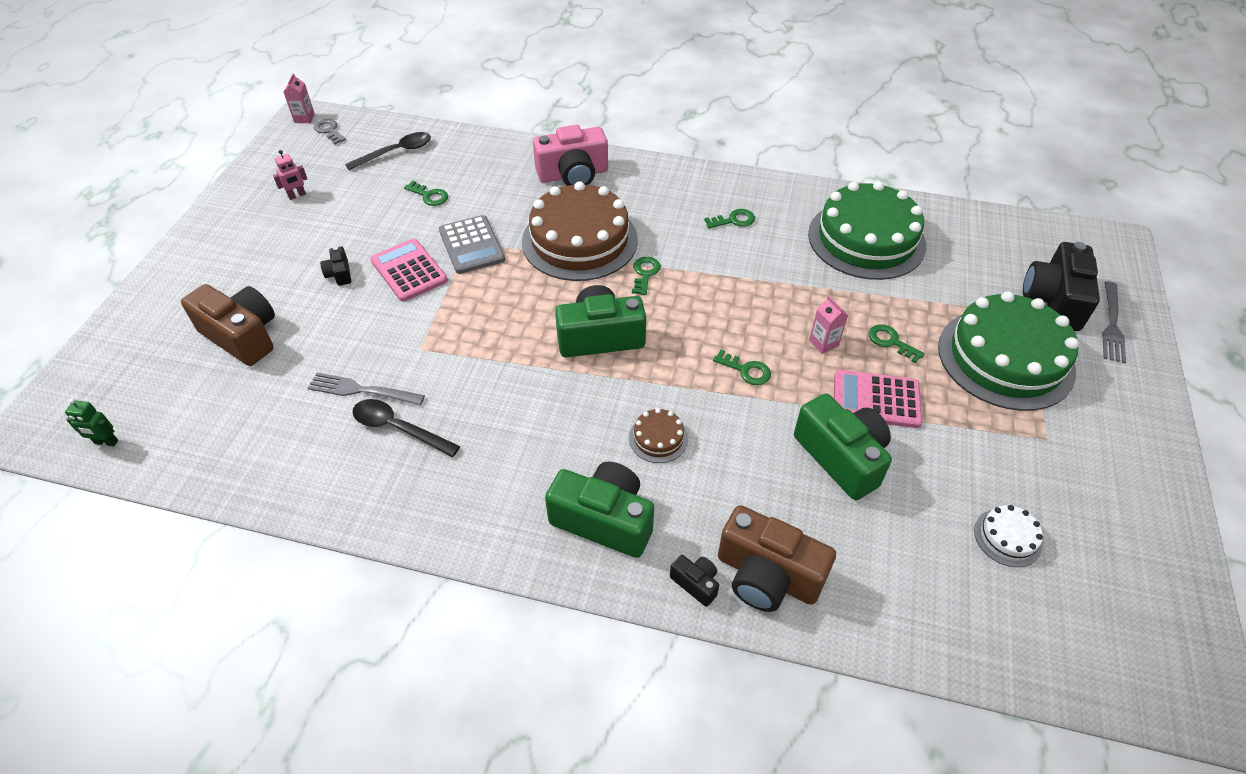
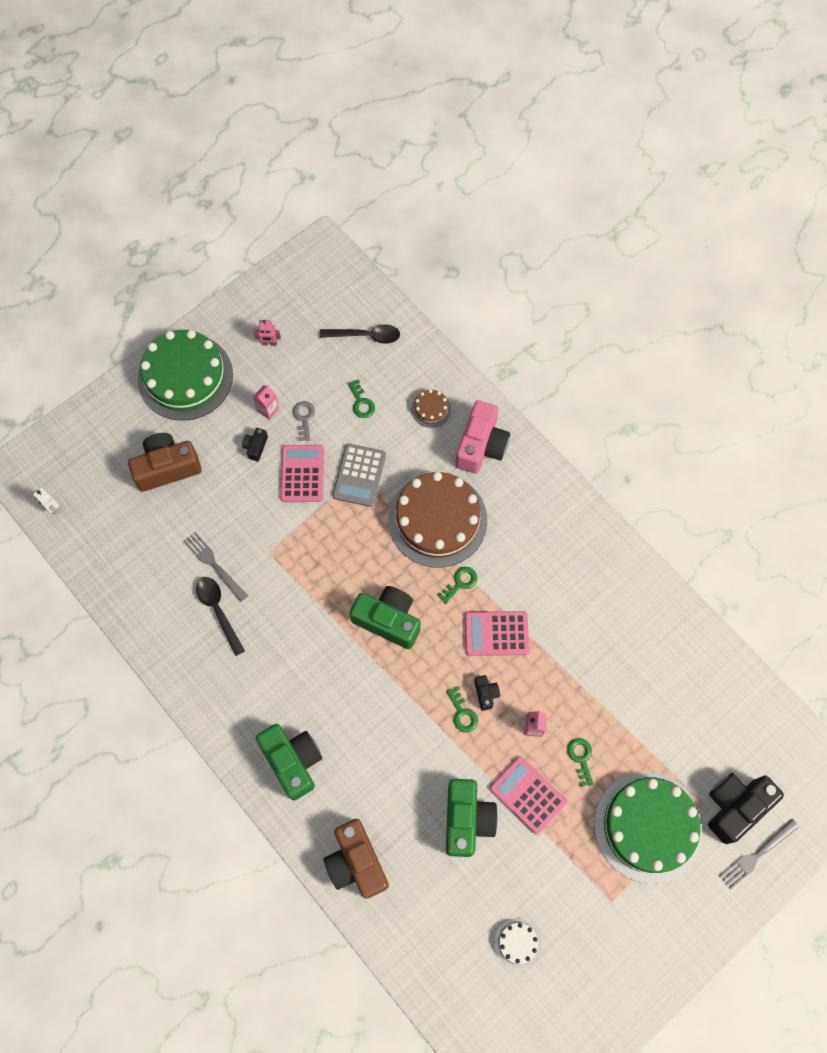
camera: 35 degrees right, 20 degrees up
(106, 442) = (53, 508): green robot -> white robot
(242, 336) = (167, 467): brown camera -> brown camera turned 90 degrees counterclockwise
(304, 118) = (321, 250): pink carton -> pink carton (268, 409)
(329, 130) = (331, 278): grey key -> grey key (304, 418)
(573, 175) = (481, 446): pink camera -> pink camera turned 90 degrees counterclockwise
(658, 438) = (366, 726): brown cake -> brown cake (431, 409)
(696, 583) = (313, 838): black camera -> black camera (486, 693)
(716, 292) = (496, 633): none -> pink calculator
(734, 220) = (565, 573): green key -> none
(866, 239) = (650, 657): green cake -> green cake (185, 377)

